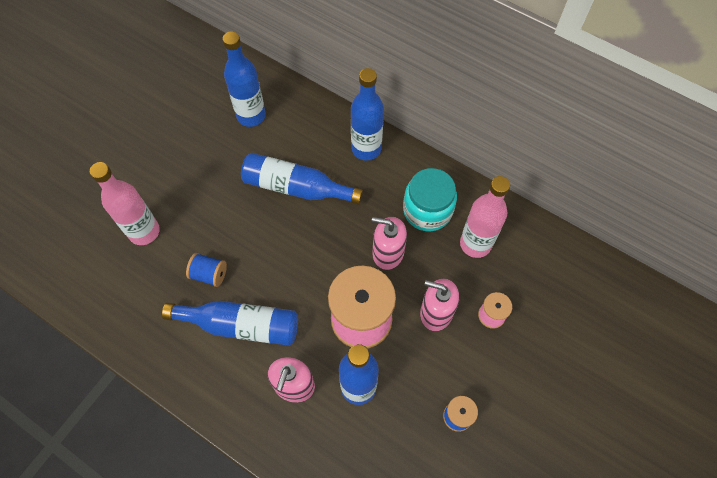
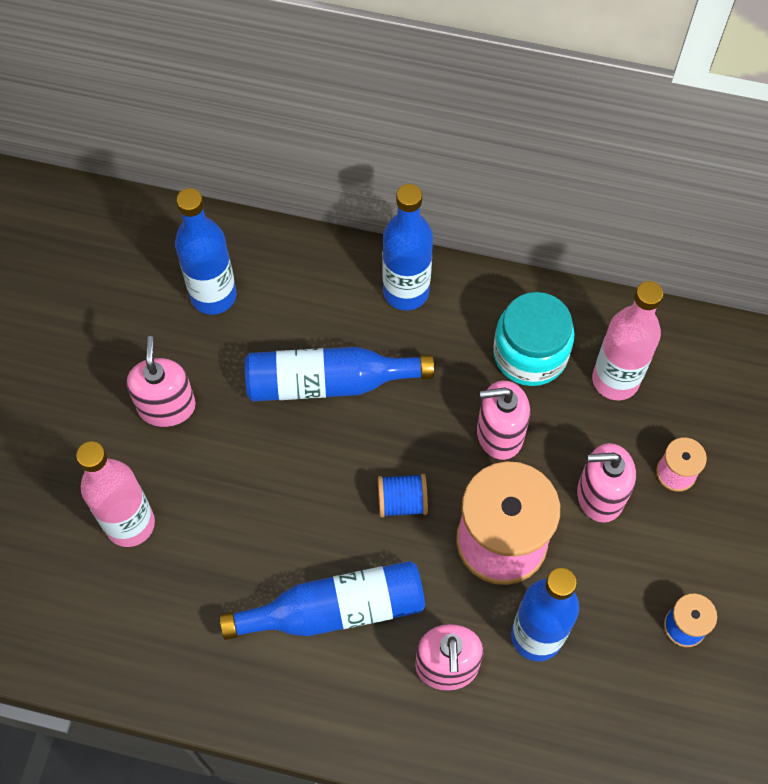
camera: 20 degrees left, 0 degrees up
(196, 170) = (167, 406): none -> pink soap dispenser
(209, 274) = (256, 553): blue spool -> blue spool (402, 502)

